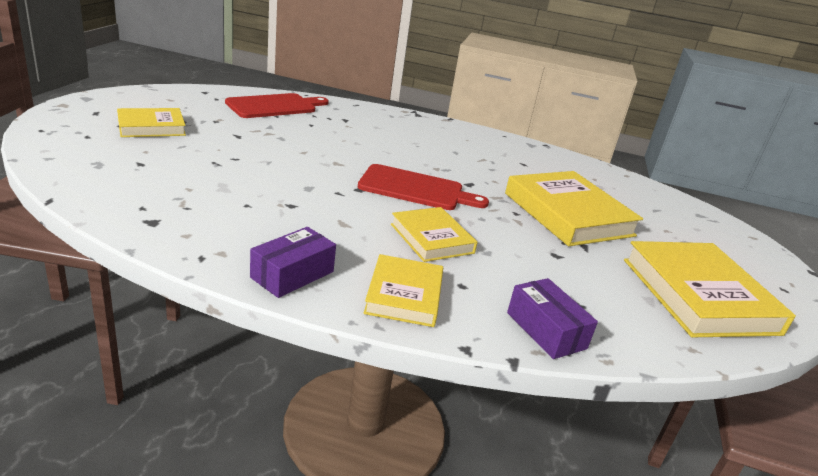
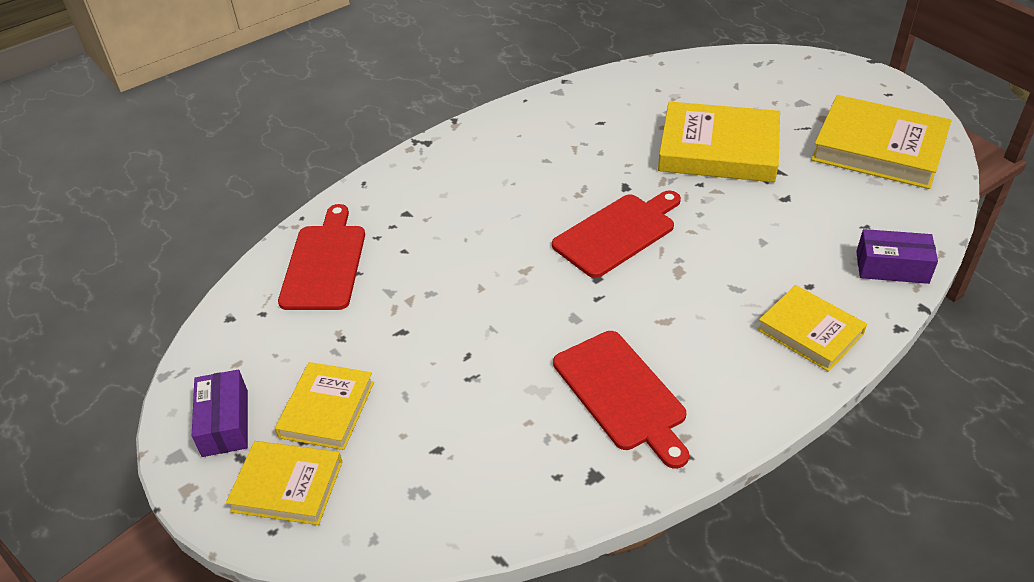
camera: 45 degrees left, 15 degrees up
(246, 218) = (621, 394): none -> red cutting board
(292, 274) = (746, 396): purple box -> purple box (225, 423)
(432, 238) = (722, 268): yellow book -> yellow book (287, 486)

